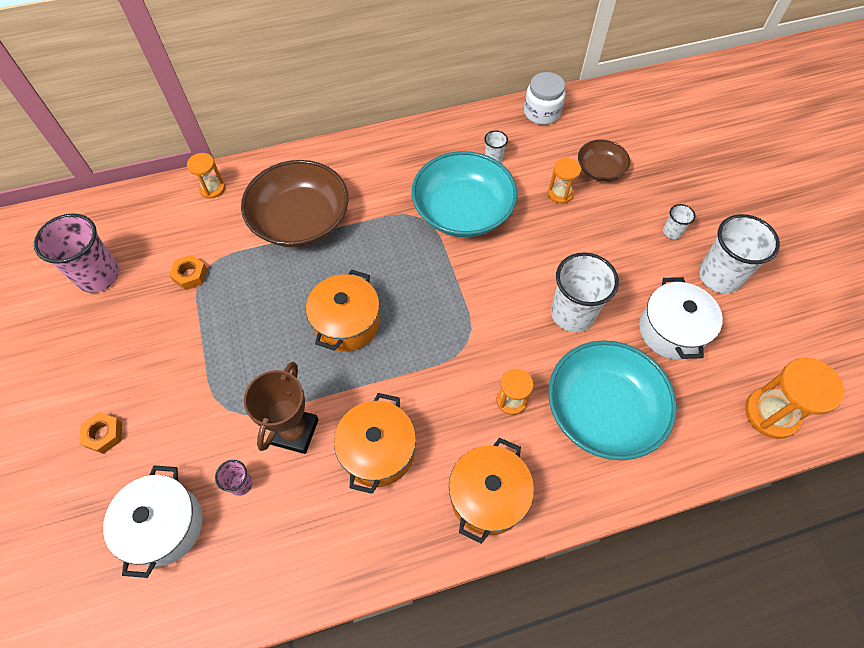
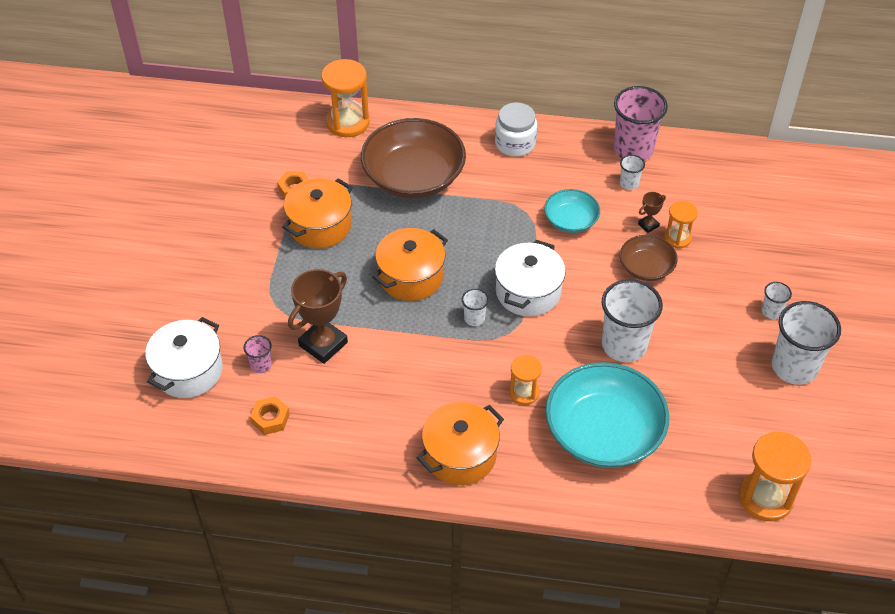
camera: 25 degrees right, 10 degrees down
(98, 275) = (218, 162): pink cup -> pink cup (633, 149)
(104, 434) = (170, 287): orange nut -> orange nut (270, 419)
(212, 188) = (348, 122): orange hourglass -> orange hourglass, size x1.71
(378, 451) = (385, 385): orange pot -> orange pot (320, 226)
(427, 342) = (474, 318): none -> white cup
(463, 211) = (570, 220): turquoise bowl -> turquoise bowl, size x0.52
(530, 191) = (648, 225): none -> brown trophy
(542, 112) = (705, 156): white jar -> white jar (515, 143)
(600, 169) = (733, 230): brown bowl -> brown bowl (646, 267)
(671, 330) = (713, 394): white pot -> white pot (528, 292)

